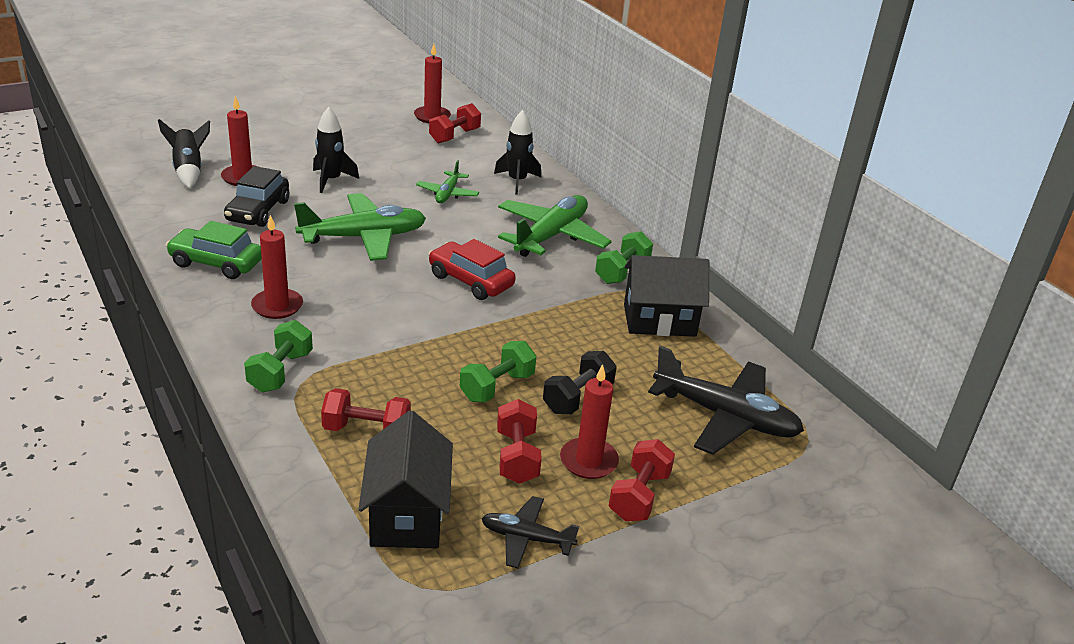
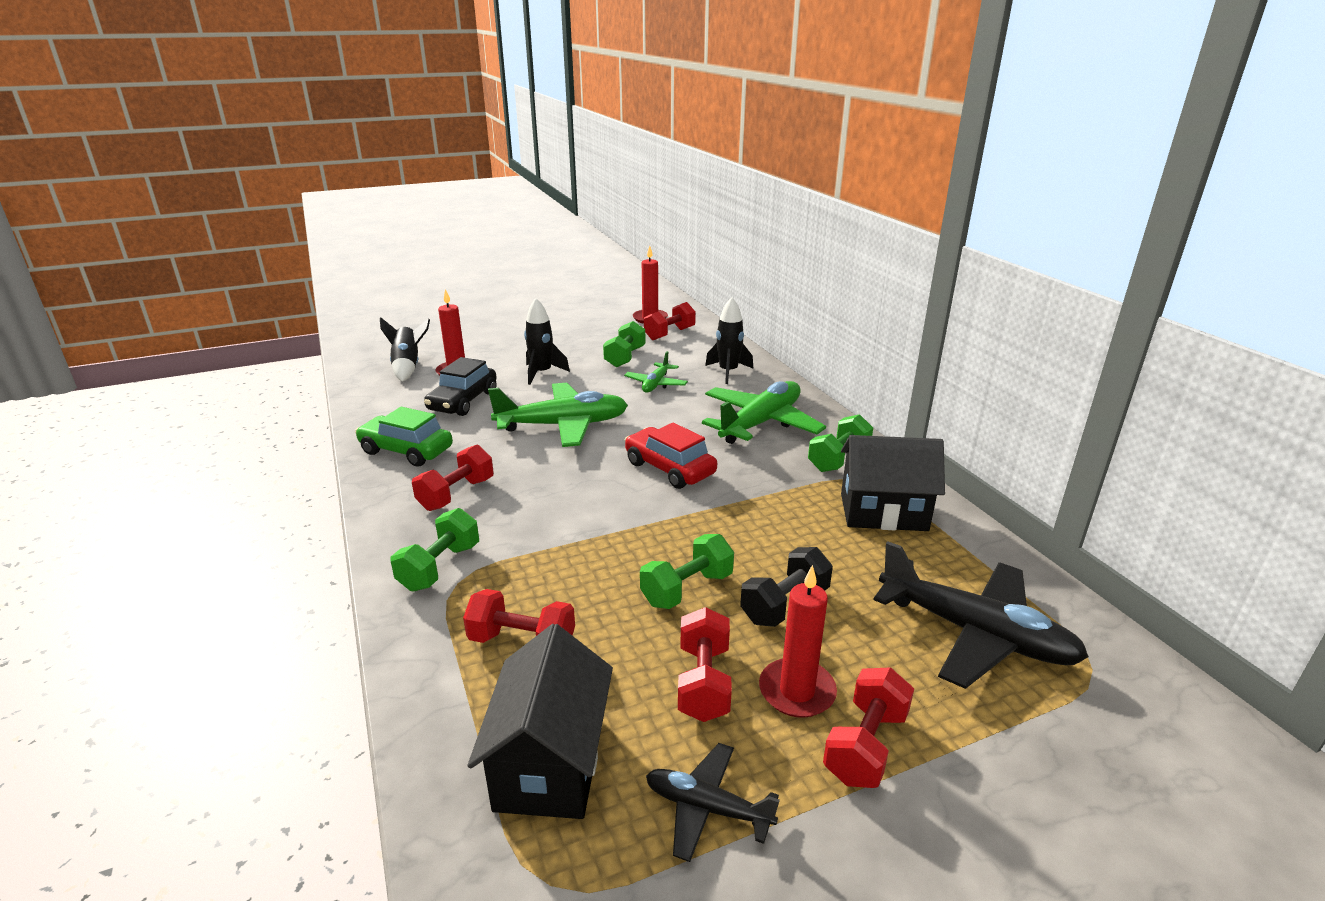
camera: 10 degrees right, 5 degrees down
(277, 306) = (456, 494): red candle -> red dumbbell
(412, 163) = (625, 357): none -> green dumbbell

